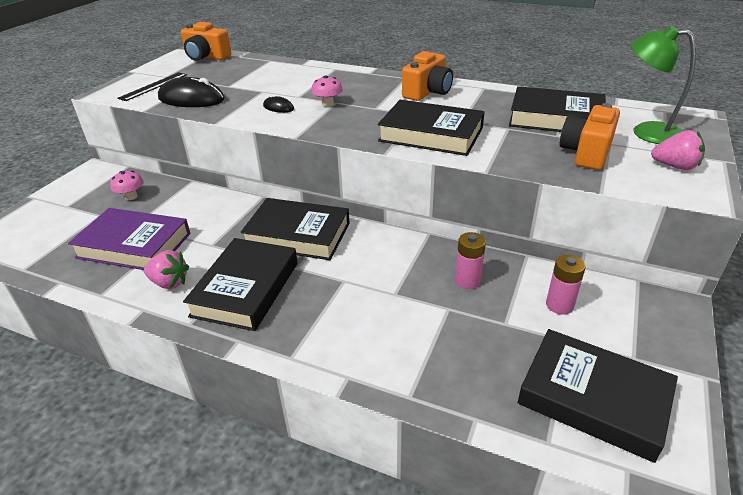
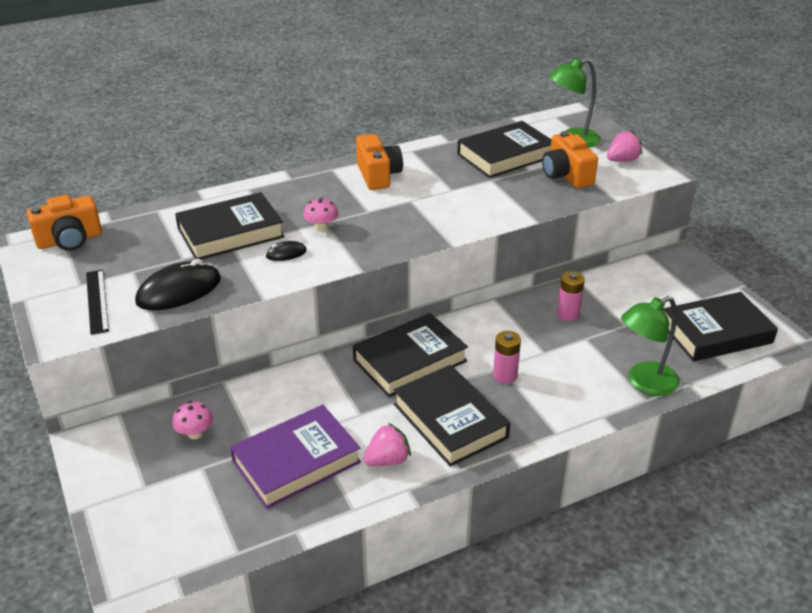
camera: 50 degrees left, 0 degrees up
(431, 134) = (453, 213): black book -> black book (230, 233)
(433, 382) = (644, 383): none -> green lamp
(559, 305) = (633, 294): pink battery -> pink battery (505, 376)

